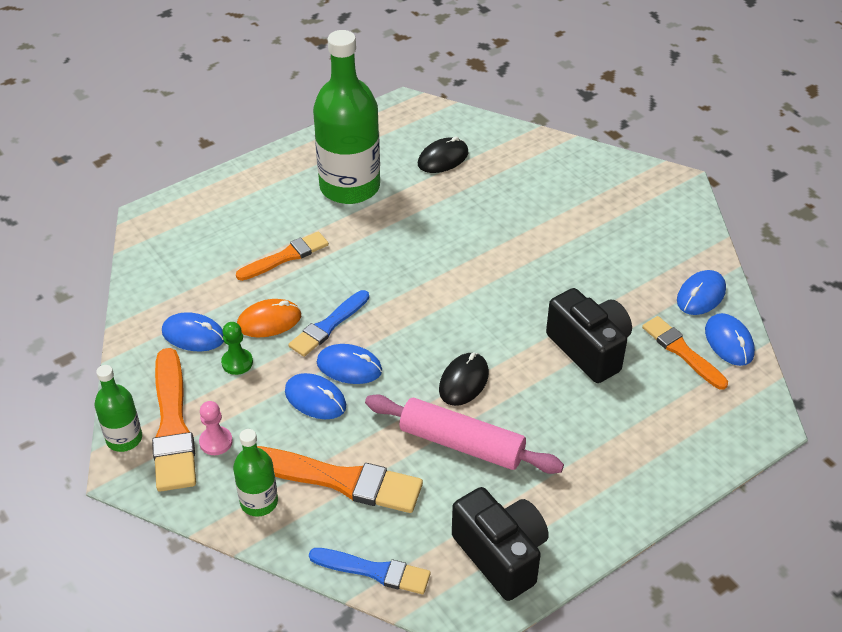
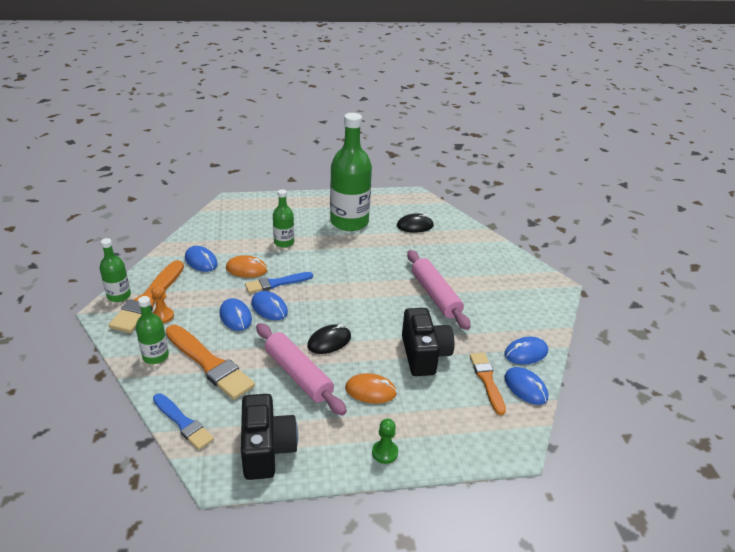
camera: 25 degrees right, 10 degrees down
(216, 442) = (162, 316): pink pawn -> orange pawn
(237, 362) = (211, 282): green pawn -> green pawn (384, 452)
(285, 257) = (284, 242): orange brush -> green bottle
(544, 258) = (435, 295): none -> pink rolling pin
(562, 425) = (370, 391): none -> orange mouse
(729, 342) = (525, 388): blue mouse -> blue mouse turned 45 degrees counterclockwise

